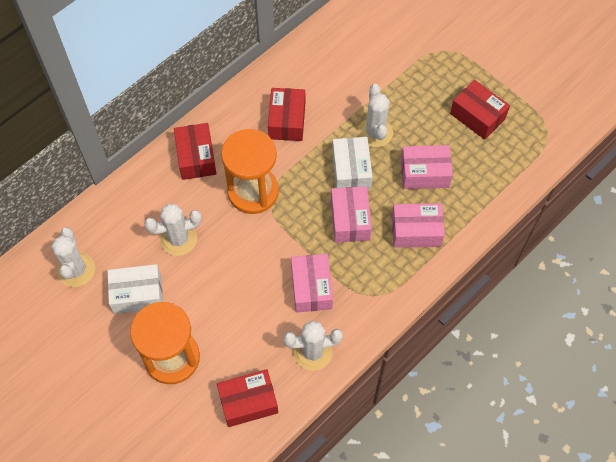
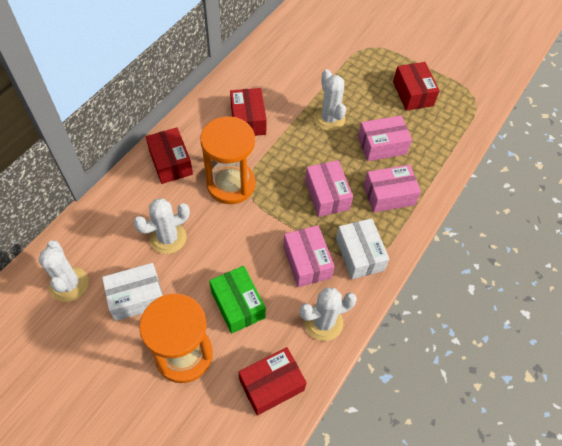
camera: 15 degrees left, 5 degrees down
(233, 319) = (237, 304): none -> green box
(351, 170) = (316, 152): white box -> white box (359, 254)
(477, 116) = (412, 93): red box -> red box turned 45 degrees clockwise

